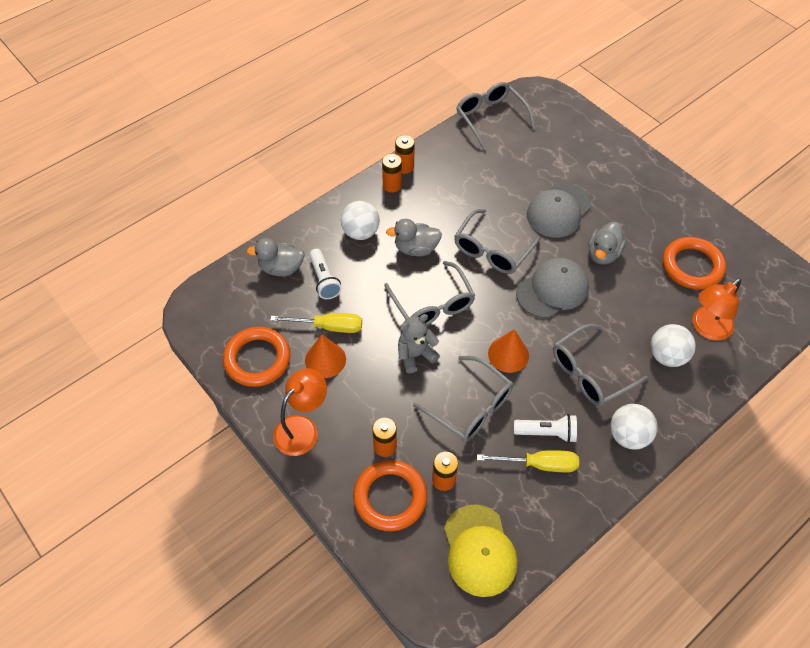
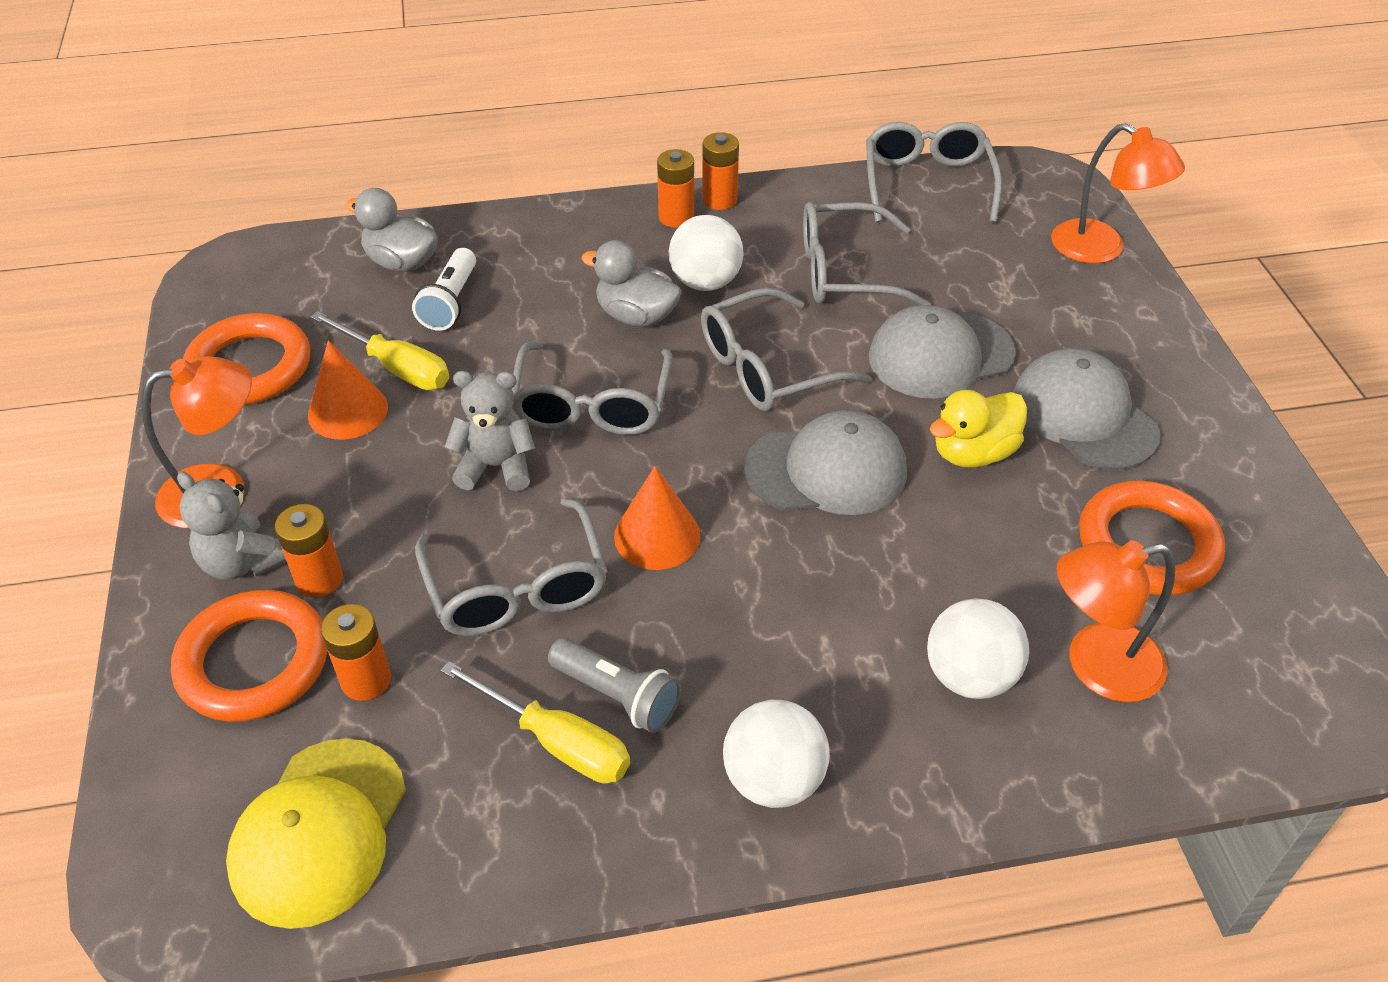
camera: 30 degrees right, 10 degrees down
(344, 456) = (243, 562): none -> grey teddy bear
(360, 232) = (567, 261): white ball -> white ball (705, 282)
(547, 433) = (617, 695): white flashlight -> grey flashlight
(586, 125) = (1101, 249): none -> orange lamp
(590, 373) = (786, 634): grey glasses -> grey glasses (845, 272)
(603, 254) = (973, 453): grey duck -> yellow duck
(632, 215) = (1083, 415): none -> grey cap

